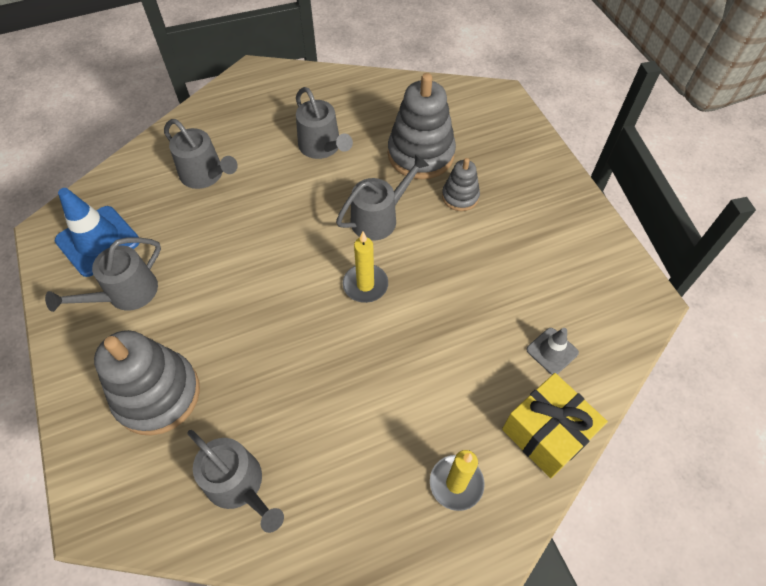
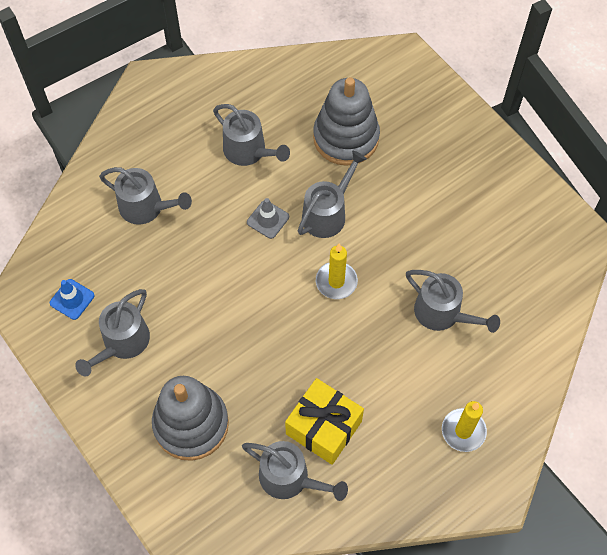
camera: 15 degrees left, 5 degrees up
(98, 241) = (72, 299): blue traffic cone -> blue traffic cone, size x0.55
(460, 196) = (395, 174): grey stacking toy -> none
(469, 344) = (442, 313): none -> grey watering can
(546, 433) = (524, 372): yellow gift -> yellow gift (323, 427)
(552, 351) = (513, 302): grey traffic cone -> grey traffic cone (268, 219)

